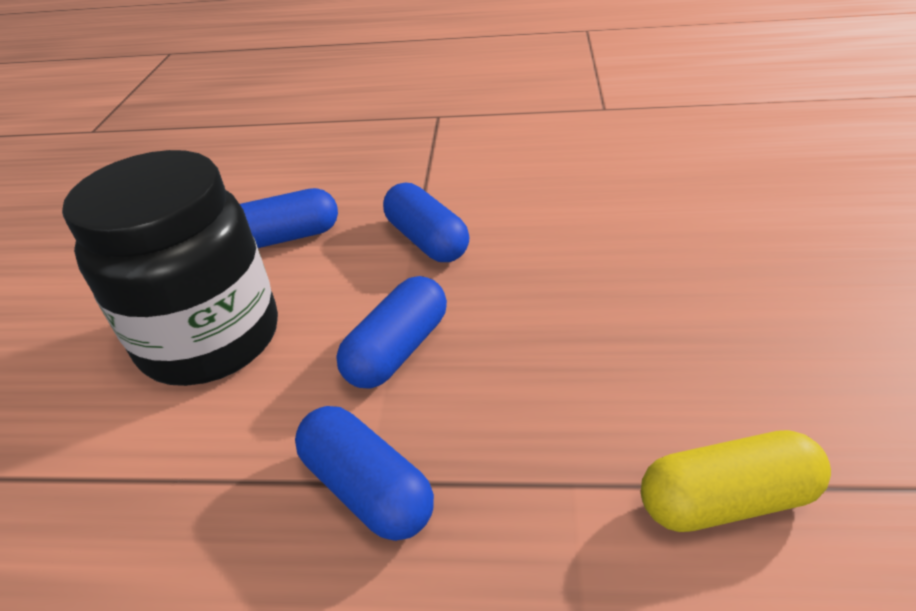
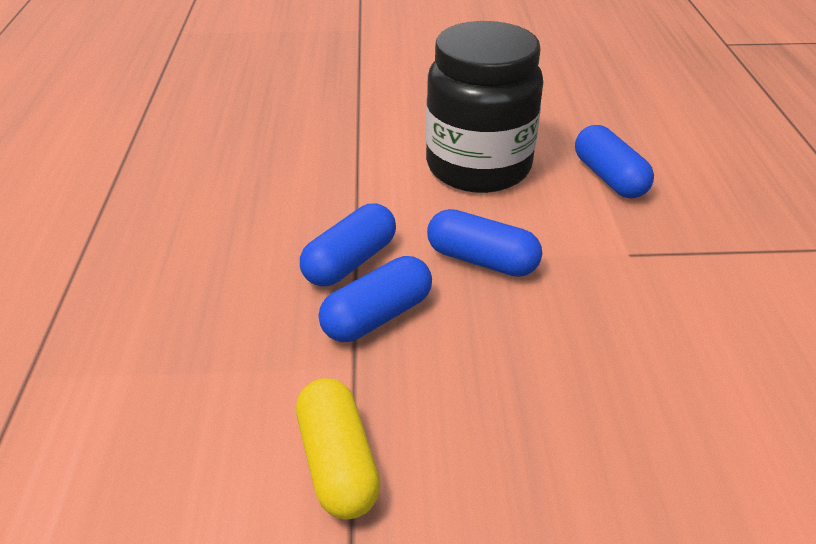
camera: 80 degrees right, 0 degrees up
(427, 240) = (634, 262): blue capsule -> blue capsule (377, 316)

